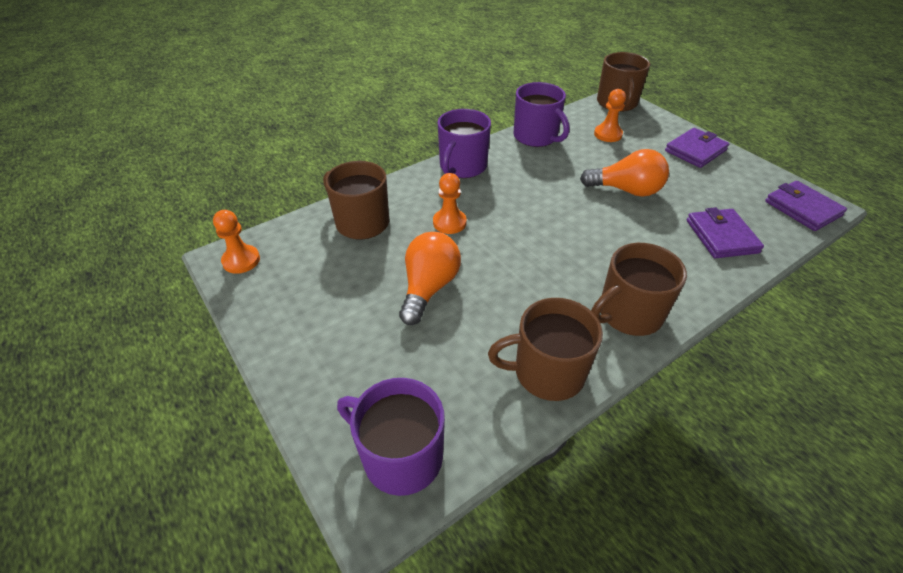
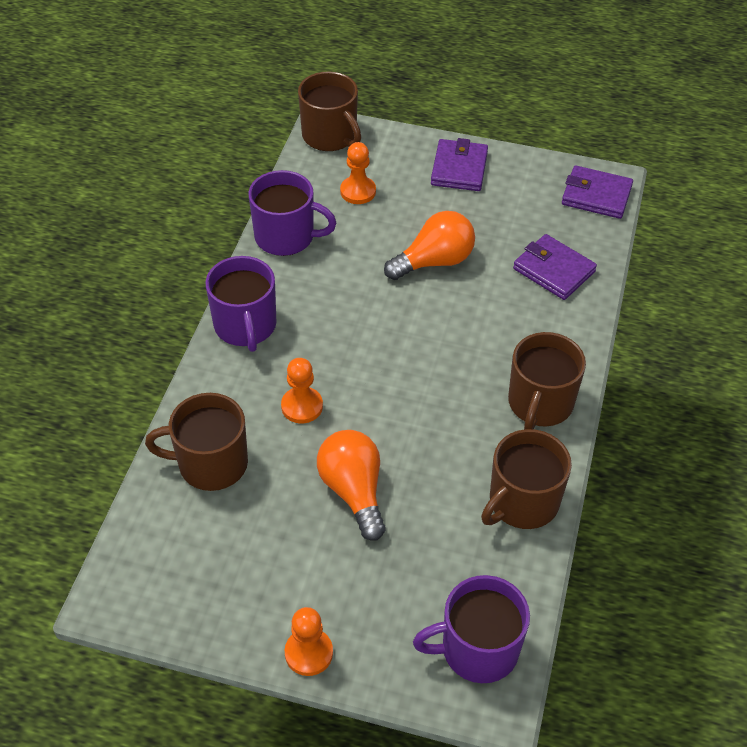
camera: 40 degrees left, 5 degrees up
(241, 260) = (134, 589): orange pawn -> orange pawn (308, 653)

